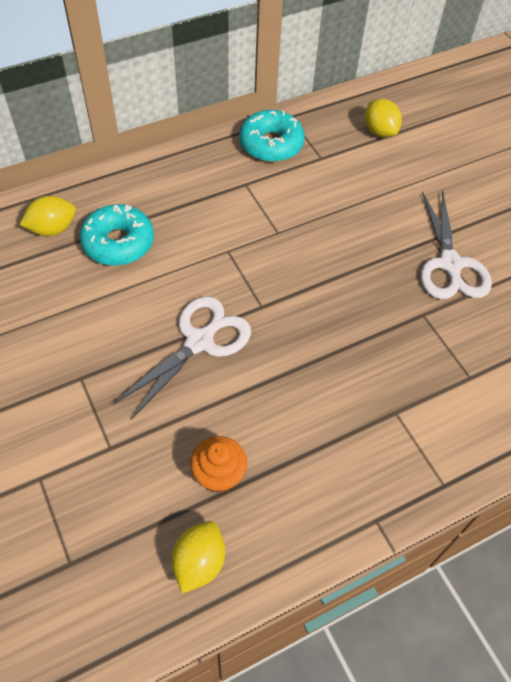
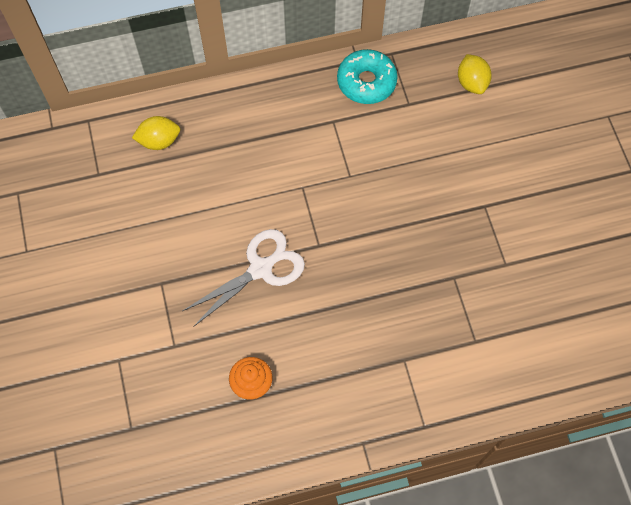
camera: 15 degrees right, 10 degrees up
(118, 243) = (211, 164): turquoise donut -> none
(199, 562) = (223, 447): yellow lemon -> none
(450, 264) = (493, 233): white scissors -> none

